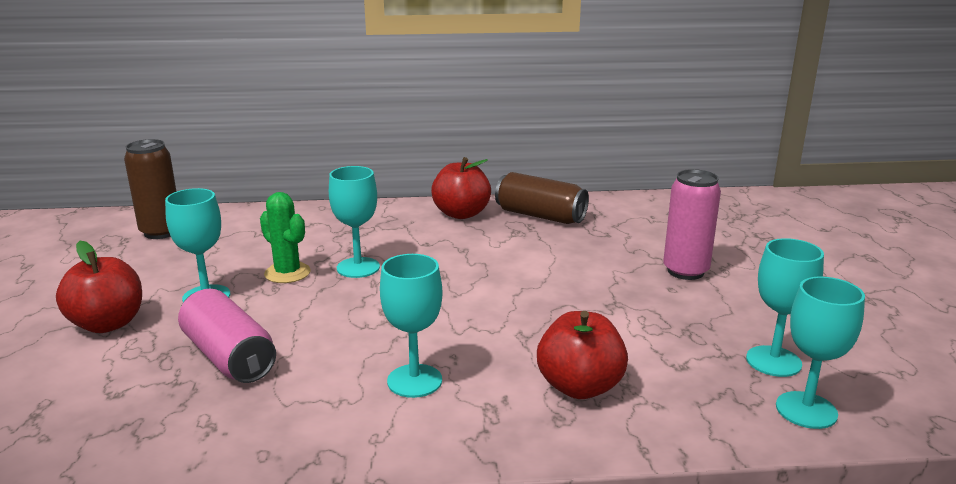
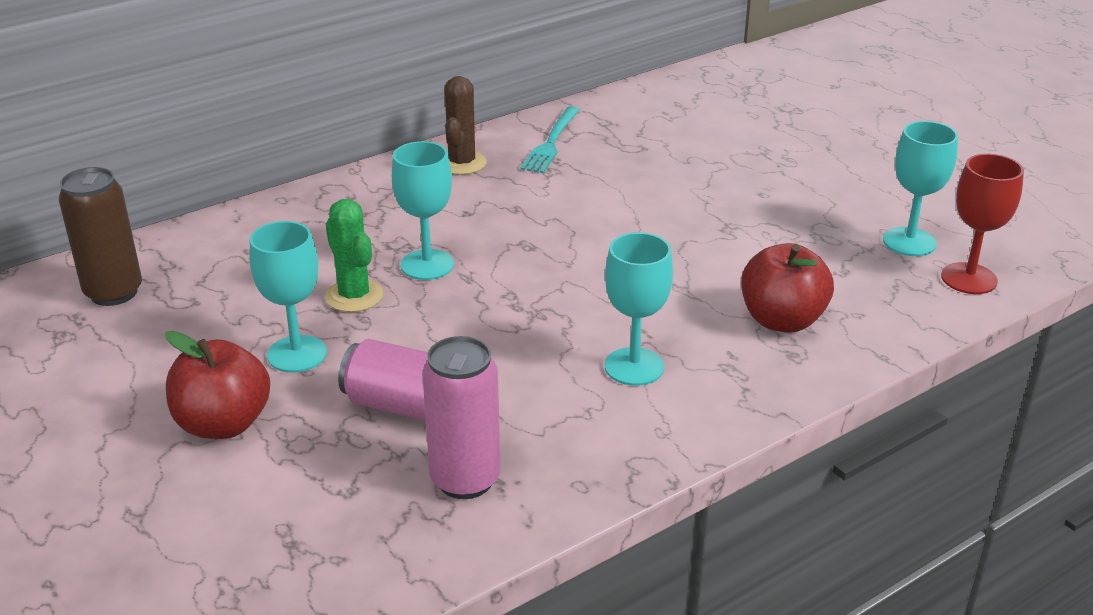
camera: 30 degrees left, 10 degrees up
(287, 273) = (354, 296): green cactus -> green cactus turned 45 degrees clockwise
(461, 214) = (462, 163): red apple -> brown cactus
(540, 216) = (551, 142): brown can -> turquoise fork
(685, 271) = (757, 170): pink can -> pink can (465, 480)
(806, 410) = (969, 278): turquoise goblet -> red goblet

